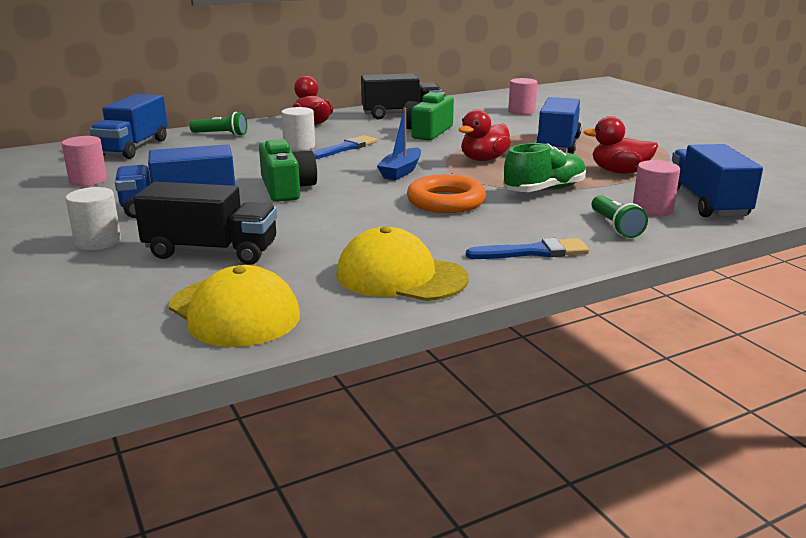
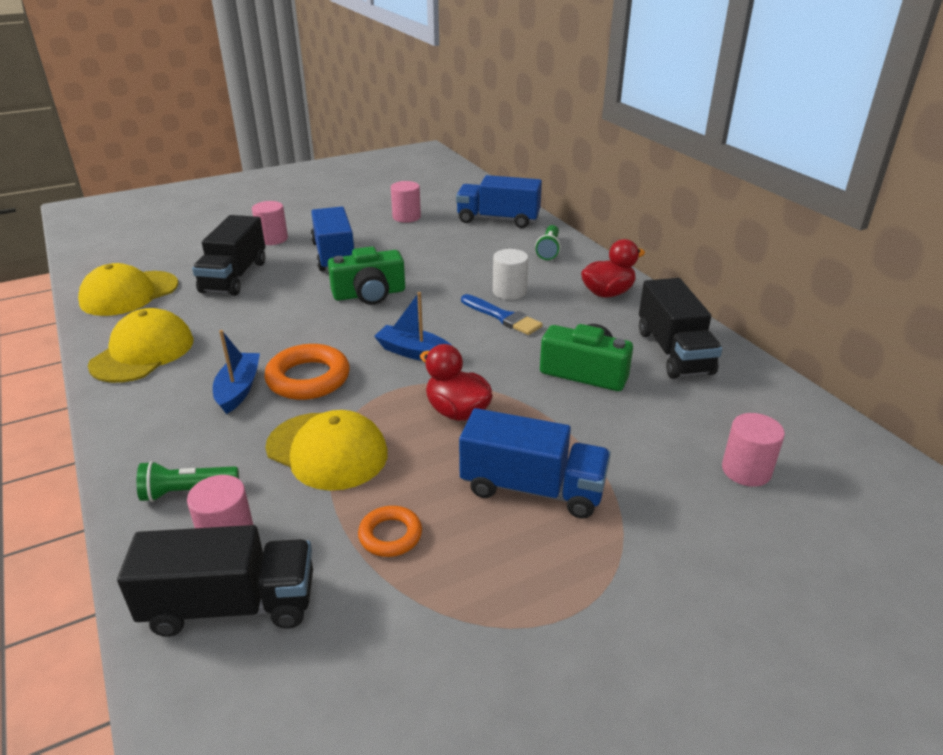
camera: 90 degrees right, 10 degrees up
(98, 241) = (272, 239): white cylinder -> pink cylinder
(468, 224) = (238, 389): none -> blue boat
(533, 252) = (151, 424): blue brush -> none
(544, 190) = (327, 451): green shoe -> yellow cap
(619, 172) = (390, 535): red duck -> orange ring
(707, 203) = (231, 605): blue truck -> black truck

